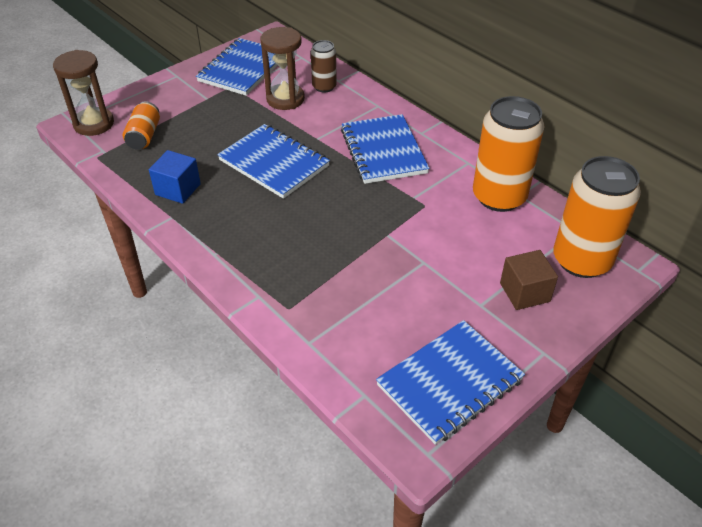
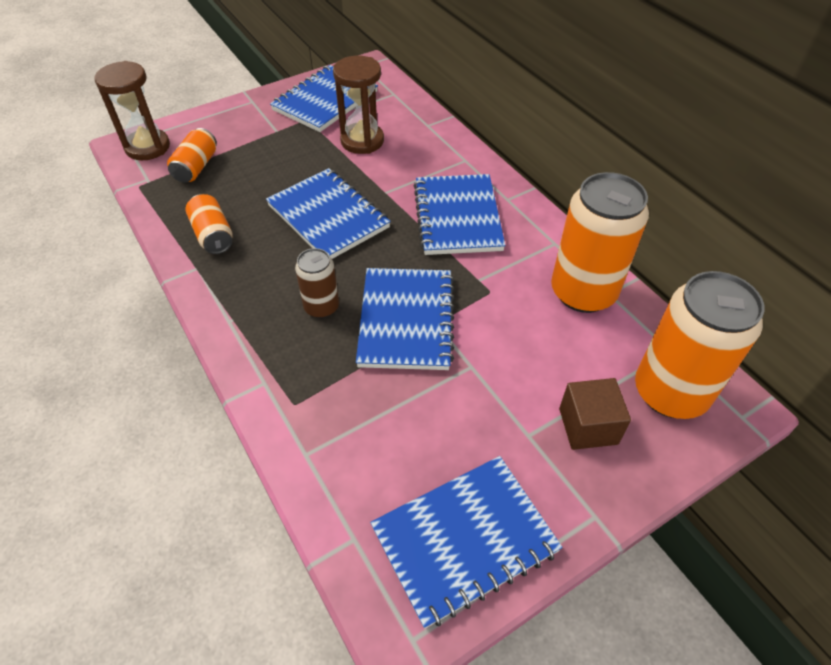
camera: 10 degrees right, 5 degrees up
(178, 189) = (213, 235): blue cube -> orange can
(324, 87) = (409, 131): brown can -> brown can (321, 307)
(362, 235) = (406, 320): none -> blue notebook

